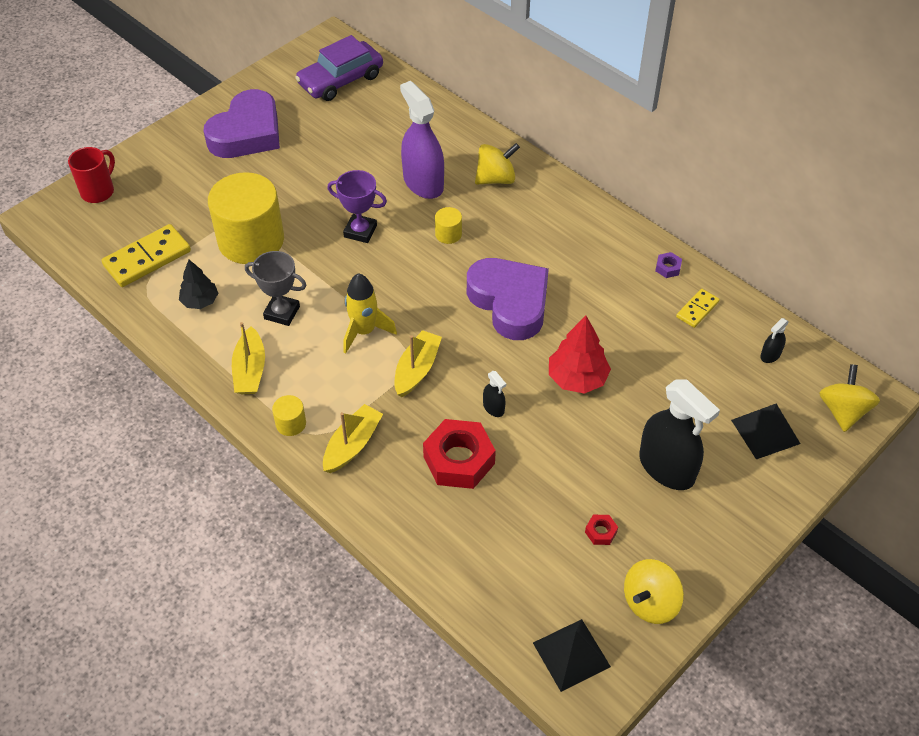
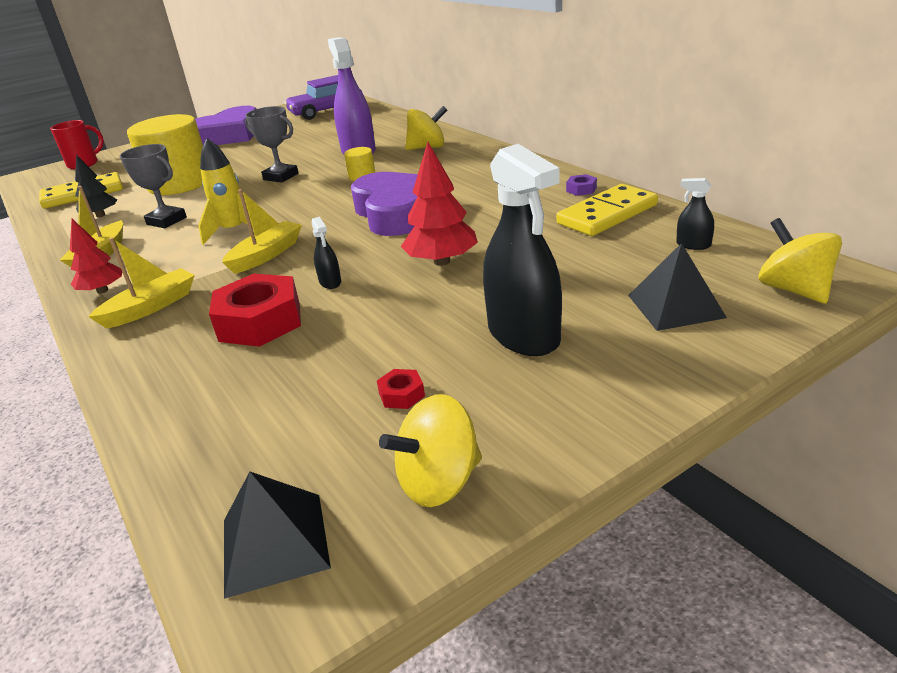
camera: 15 degrees right, 20 degrees down
(291, 423) = (102, 290): yellow cylinder -> red tree
(360, 231) = (281, 177): purple trophy -> grey trophy
(697, 309) = (607, 214): yellow domino -> yellow domino, size x1.83
(770, 355) = (693, 245): black spray bottle -> black spray bottle turned 60 degrees clockwise
(843, 411) = (794, 290): yellow spinning top -> yellow spinning top turned 45 degrees counterclockwise

